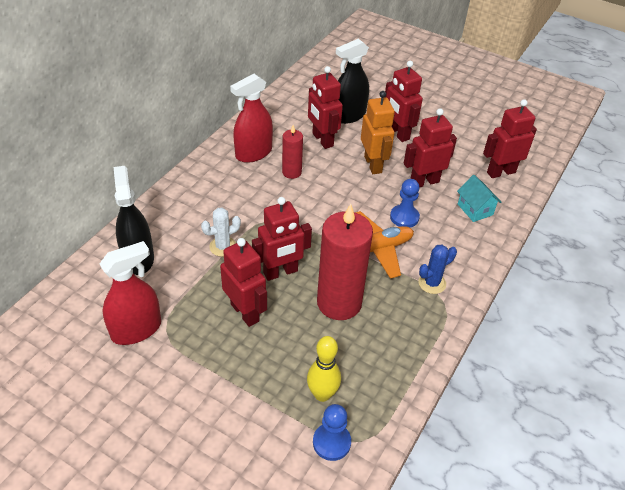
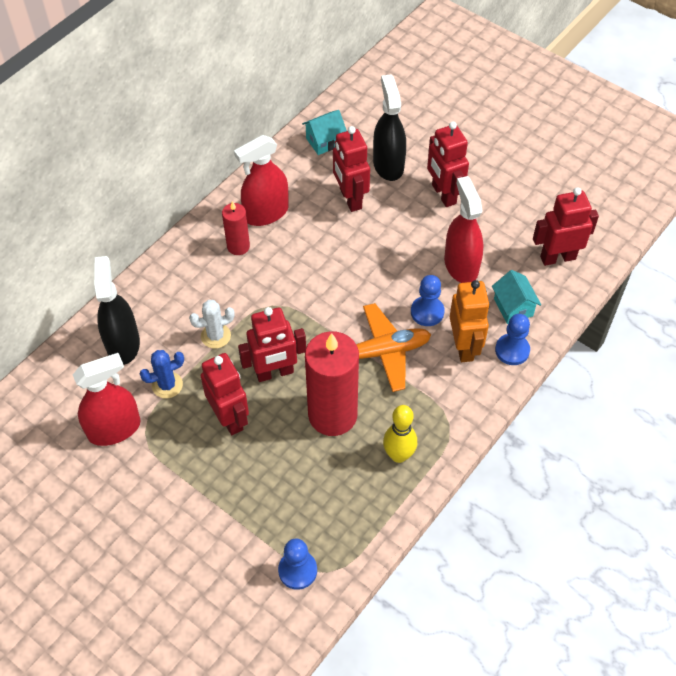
camera: 10 degrees right, 10 degrees up
(291, 172) = (307, 242): red candle -> red candle (238, 246)
(294, 102) = (324, 141): none -> turquoise house
(322, 394) = (297, 518): yellow bowling pin -> yellow bowling pin (398, 455)
(348, 115) = (388, 165): black spray bottle -> black spray bottle turned 105 degrees clockwise
(373, 164) = (405, 237): orange robot -> orange robot (464, 347)
(424, 182) = (461, 265): red robot -> red spray bottle
(432, 283) = (440, 399): blue cactus -> blue cactus (167, 385)
(483, 241) = (512, 350): none -> blue pawn

